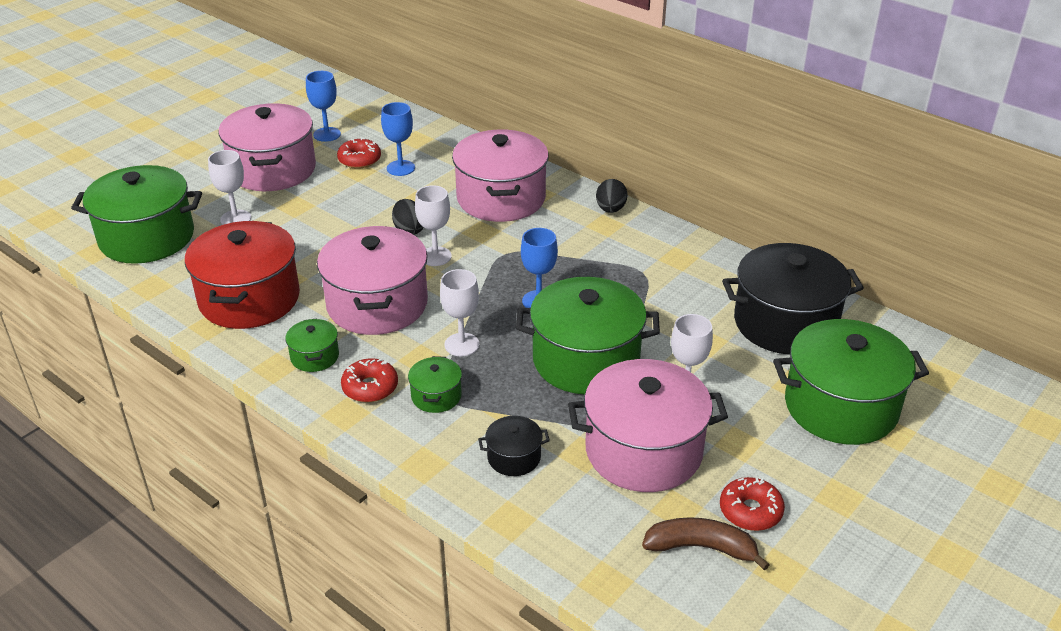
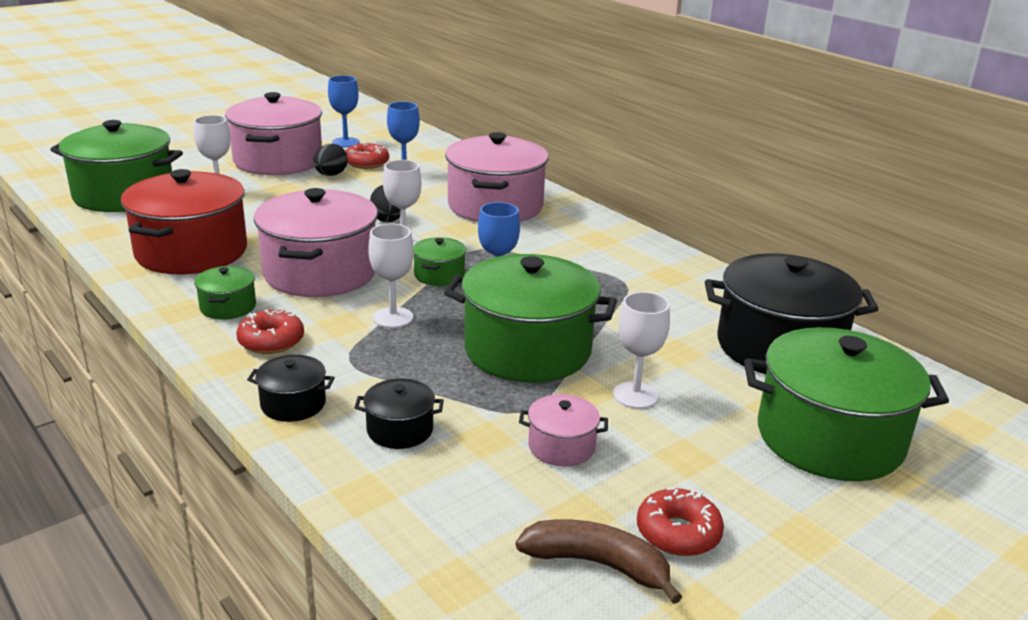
camera: 10 degrees right, 10 degrees down
(418, 448) = (293, 404): none -> black pot
(436, 396) = (340, 359): green pot -> green pot (439, 275)
(610, 209) = (609, 227): black egg -> black egg (331, 175)
(643, 450) = (561, 446): pink pot -> pink pot, size x0.45

